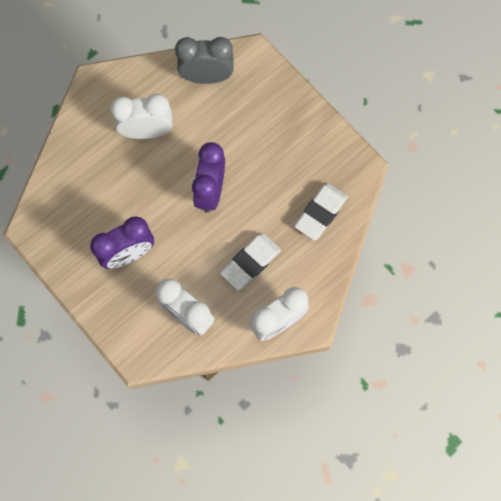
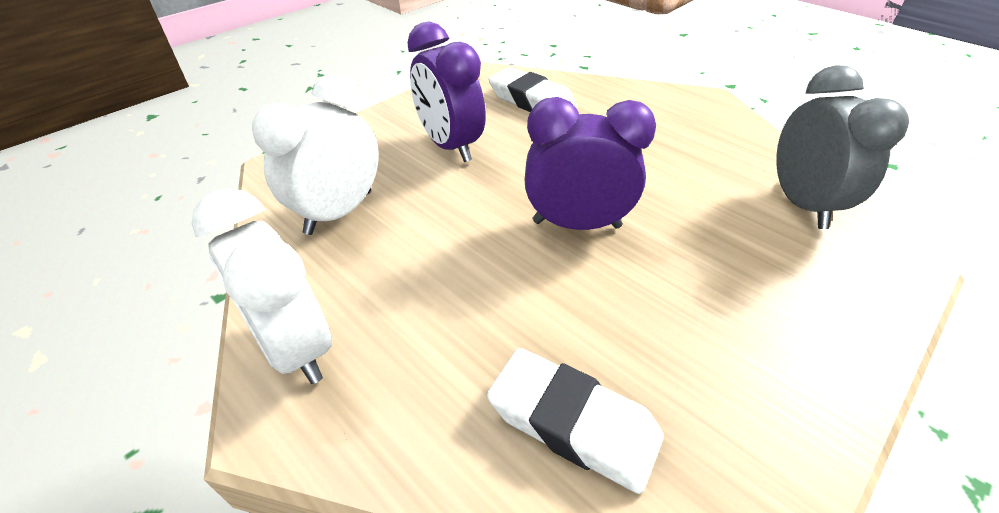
camera: 85 degrees right, 30 degrees down
(147, 132) = (658, 148): white clock -> none
(250, 262) = (435, 291): white eraser -> white eraser (532, 101)

